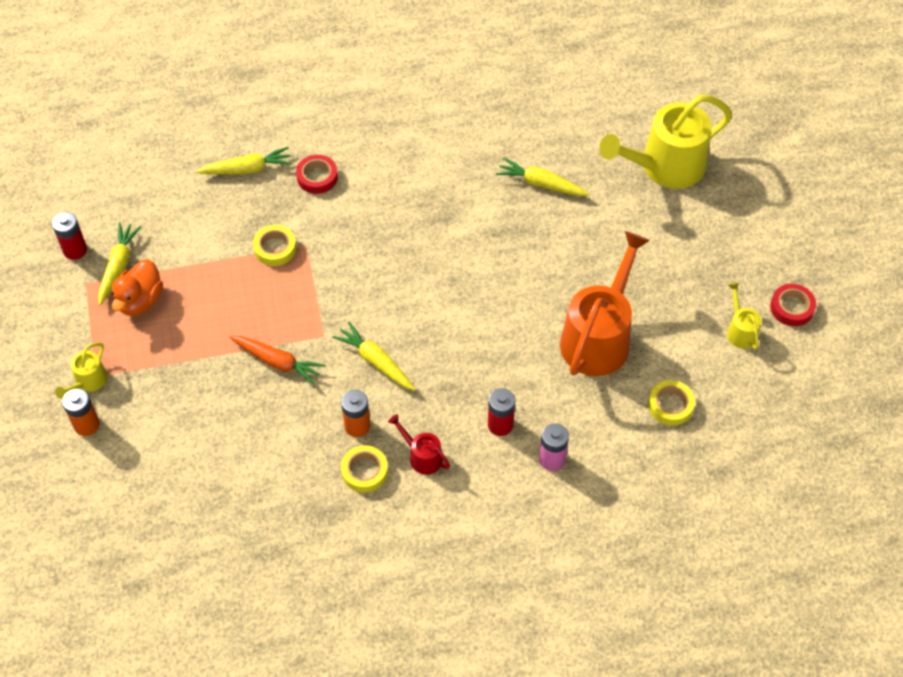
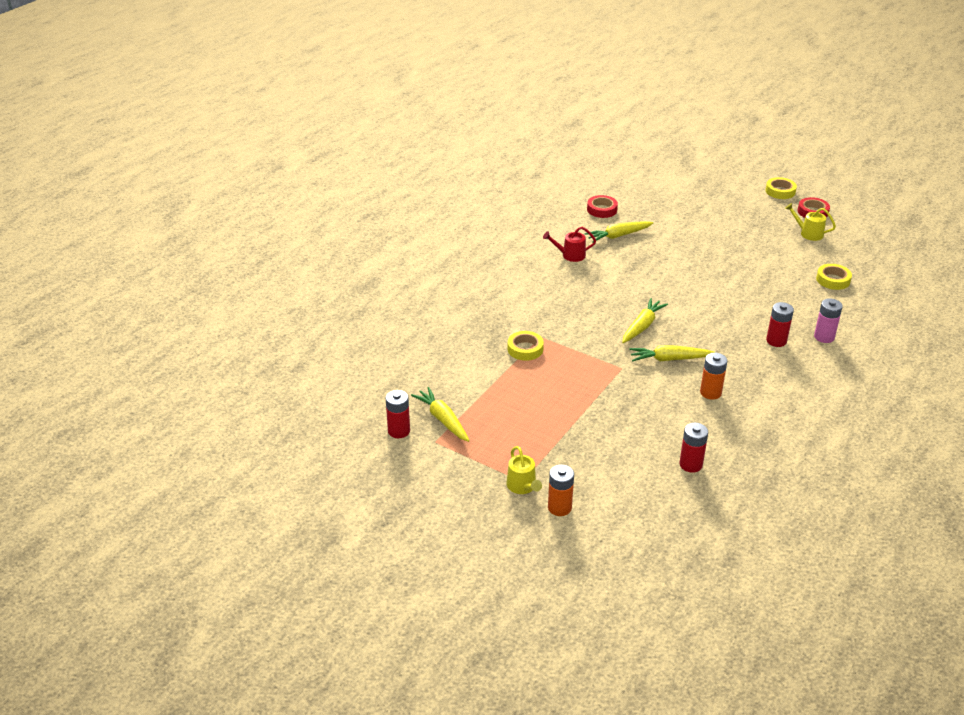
camera: 45 degrees left, 20 degrees down
(140, 300) = (486, 426): orange duck -> none
(235, 478) = (690, 464): none -> red battery
(247, 169) = (444, 325): yellow carrot -> yellow carrot (642, 326)
(277, 362) = (618, 396): orange carrot -> none
(317, 177) = (493, 304): red tape -> red tape (602, 210)
(364, 471) = (750, 409): yellow tape -> yellow tape (780, 191)
(422, 456) = (765, 381): red watering can -> red watering can (570, 255)
(599, 337) = (755, 276): orange watering can -> none
(665, 166) = (664, 195): yellow watering can -> none

